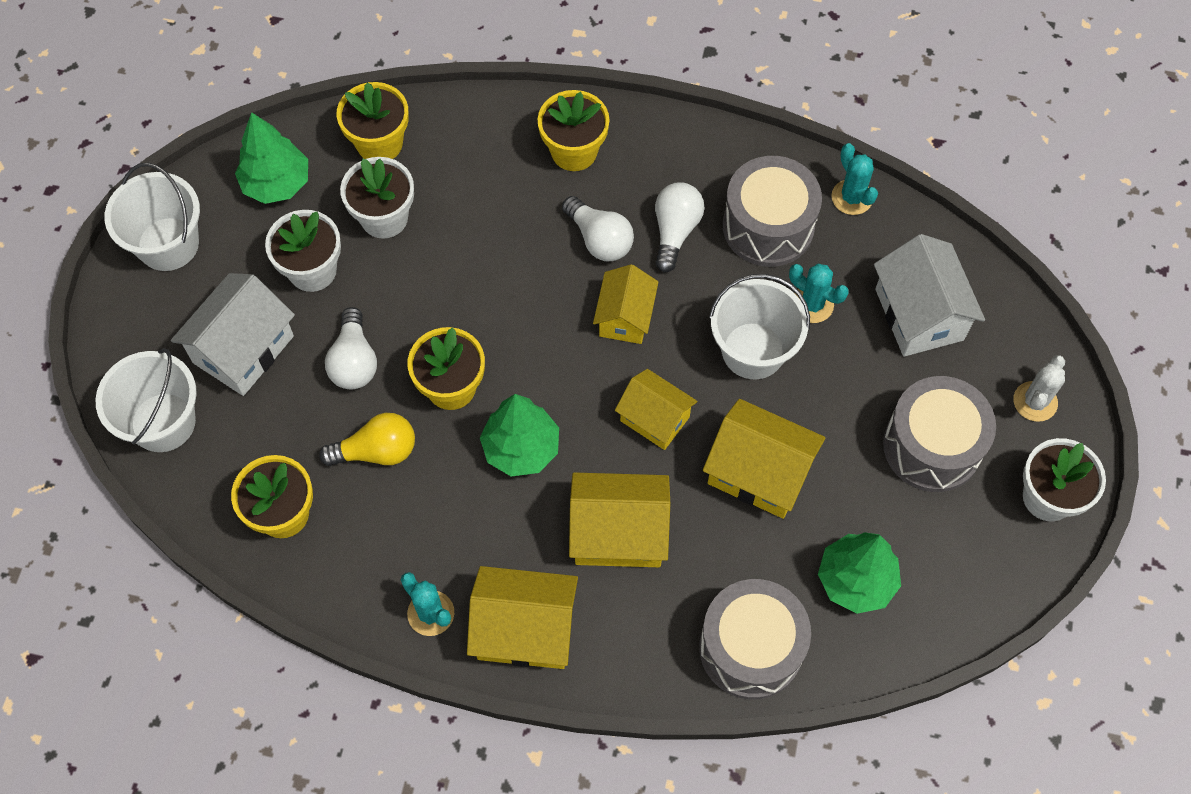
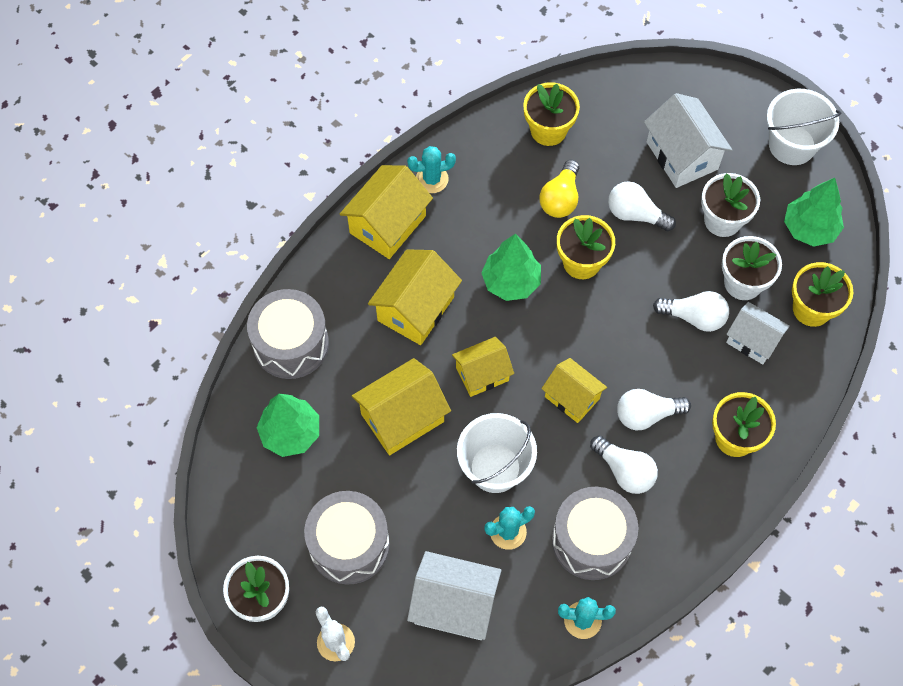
camera: 120 degrees right, 0 degrees up
(163, 422) = (653, 92): white bucket -> none
(451, 181) = (752, 340): none -> white house
(455, 245) = (694, 317): none -> white light bulb

